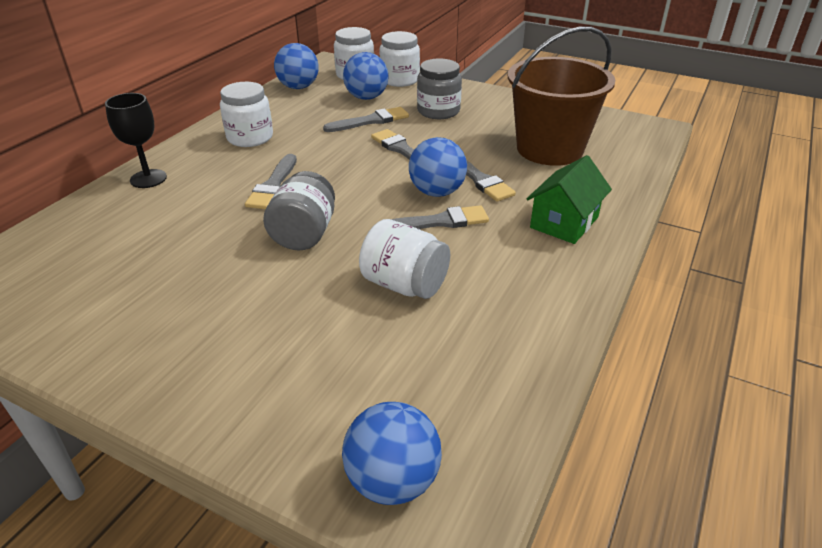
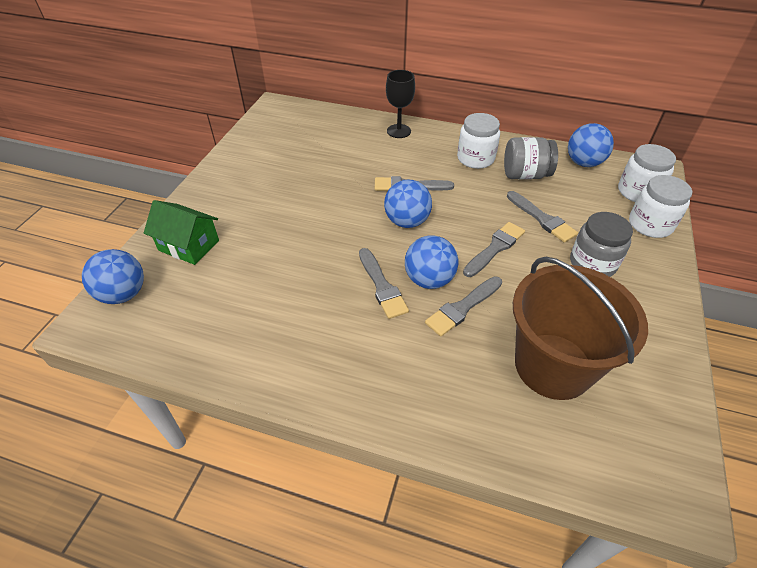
camera: 80 degrees right, 10 degrees up
(304, 234) = (348, 214): grey jar -> grey jar (525, 175)
(366, 97) = (591, 208): blue ball -> blue ball (407, 221)
(404, 285) = (295, 276): white jar -> none
(564, 222) = (403, 379): green house -> green house (189, 245)

